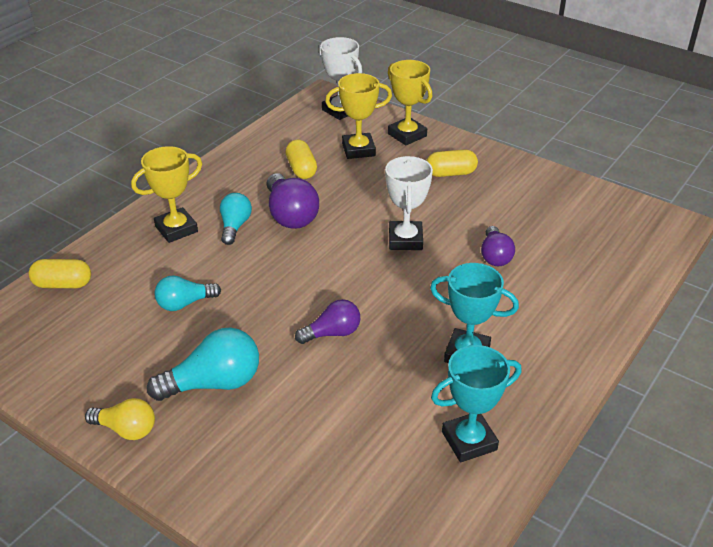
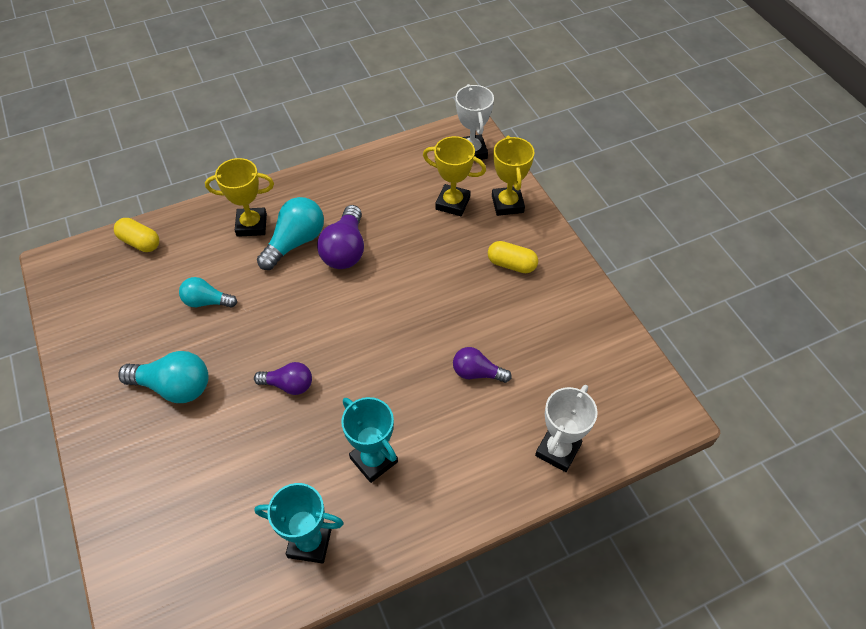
camera: 30 degrees right, 15 degrees up
(126, 429) = (92, 396): yellow light bulb -> none
(235, 226) = (295, 242): turquoise light bulb -> turquoise light bulb, size x1.57
(301, 169) = (390, 204): yellow capsule -> none
(405, 240) = (416, 319): white trophy -> white trophy (558, 450)
(495, 256) = (477, 373): purple light bulb -> purple light bulb turned 75 degrees clockwise

